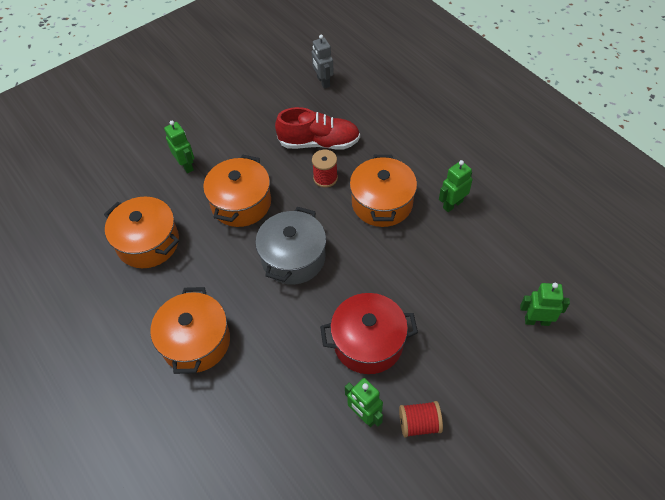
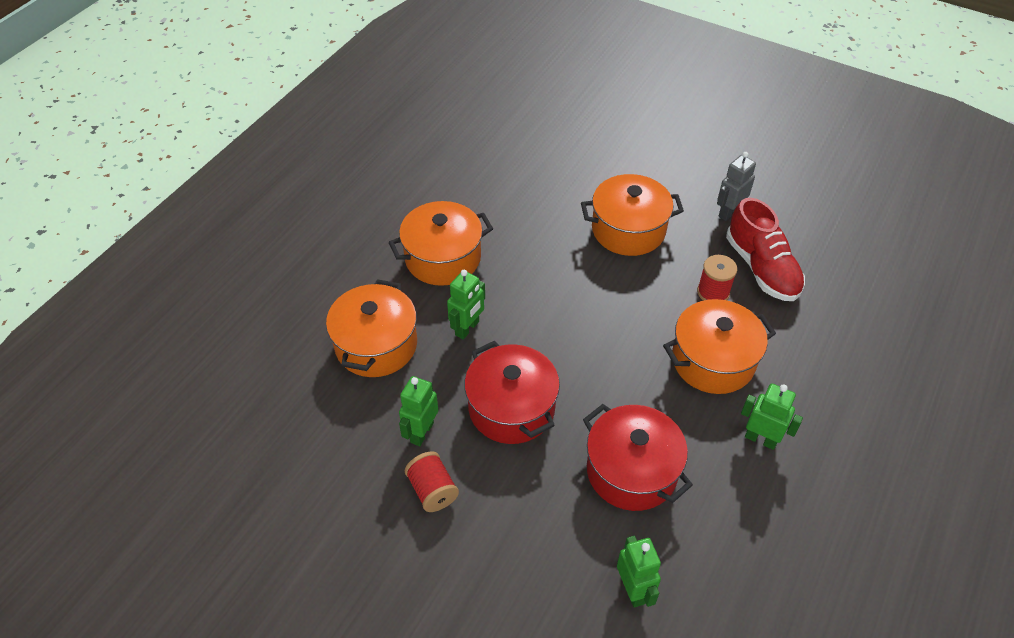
camera: 65 degrees right, 5 degrees down
(148, 243) = (535, 177): orange pot -> orange pot (376, 345)
(186, 165) = (648, 166): green robot -> green robot (467, 328)
(293, 258) = (584, 301): grey pot -> none
(323, 82) = (861, 239): grey robot -> grey robot (728, 212)
(449, 286) = (631, 471): none -> red pot

